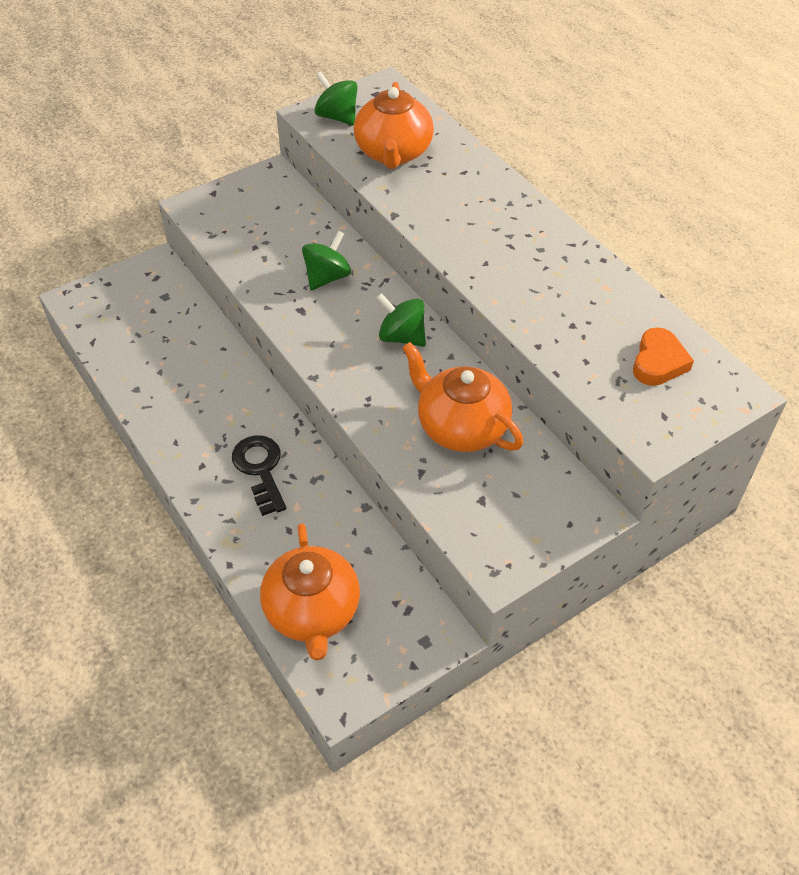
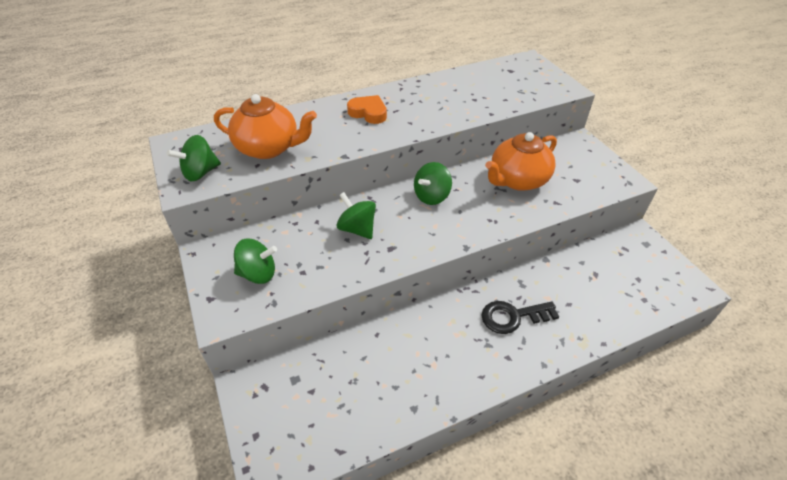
camera: 80 degrees left, 5 degrees down
(248, 216) = (258, 274): none -> green spinning top
(312, 612) = (636, 296): orange teapot -> none
(658, 362) = (507, 77): orange heart -> orange heart (368, 113)

